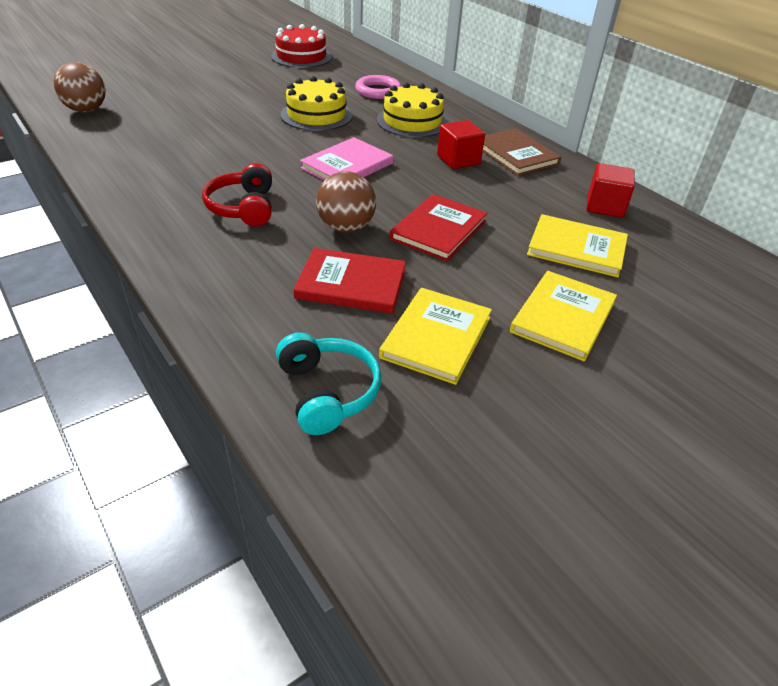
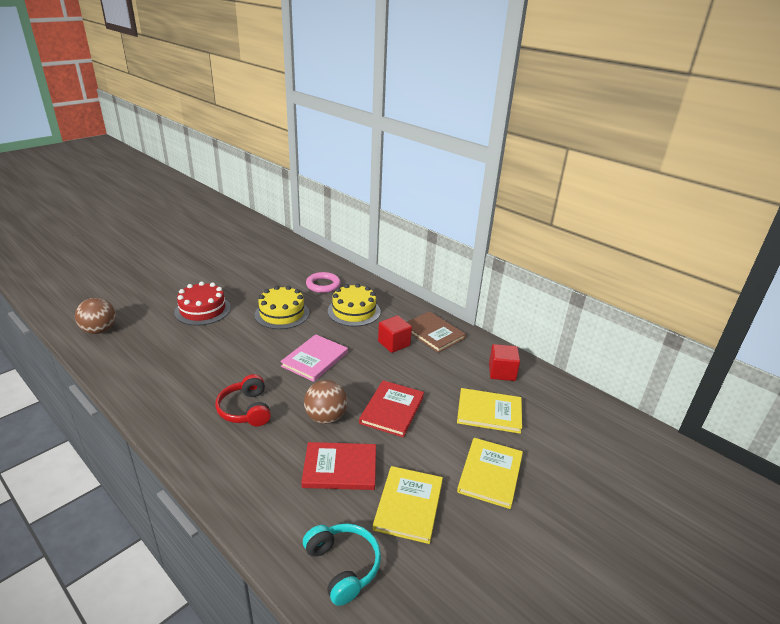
camera: 10 degrees left, 10 degrees down
(301, 57) = (258, 257): red cake -> red cake (202, 310)

